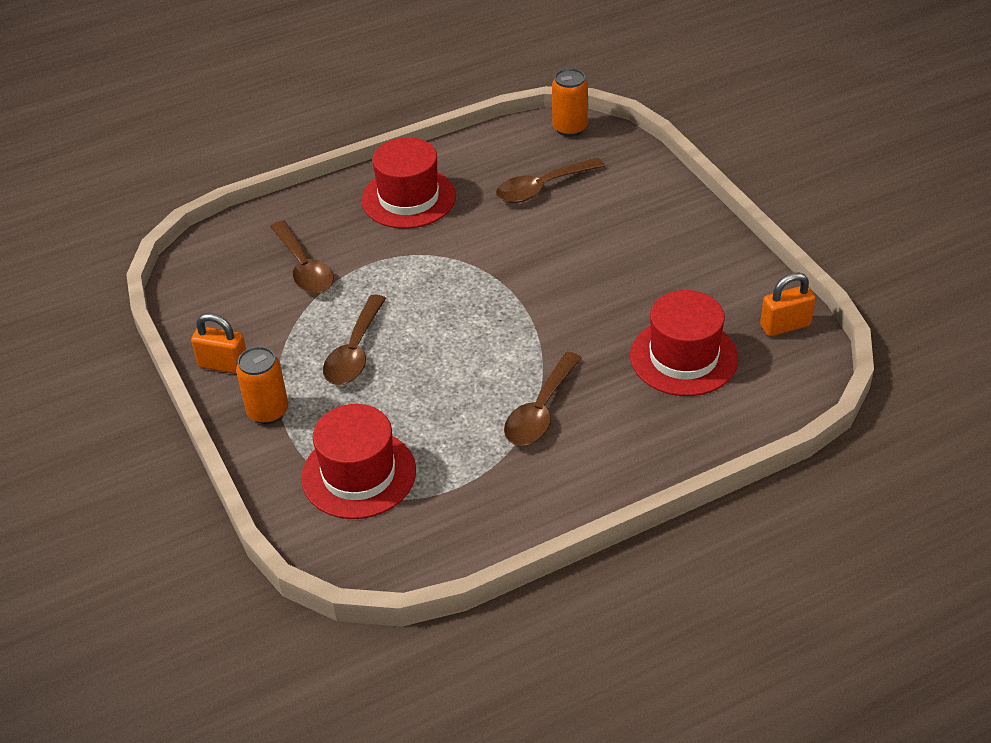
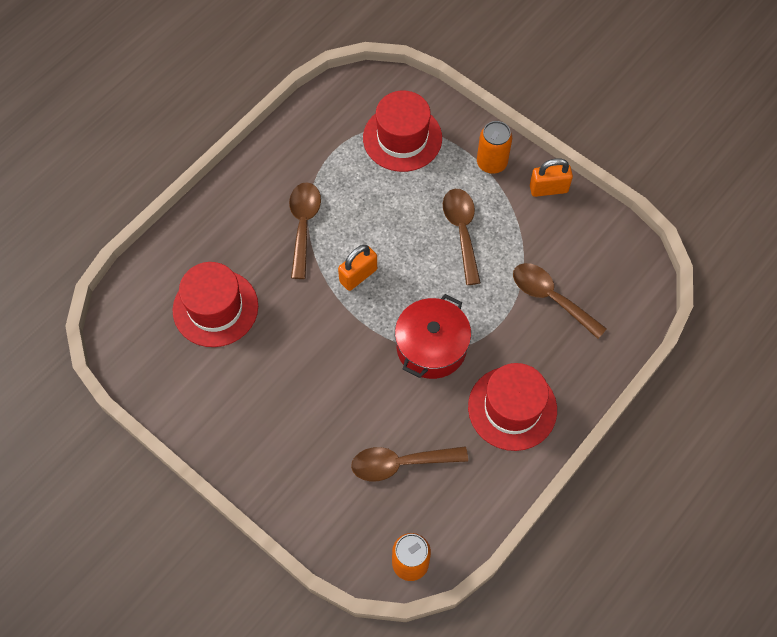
camera: 155 degrees right, 20 degrees up
(457, 261) = (431, 347): none -> red pot
(542, 188) = (400, 463): brown spoon -> brown spoon turned 135 degrees counterclockwise
(785, 326) = (144, 366): orange padlock -> orange padlock (358, 275)

